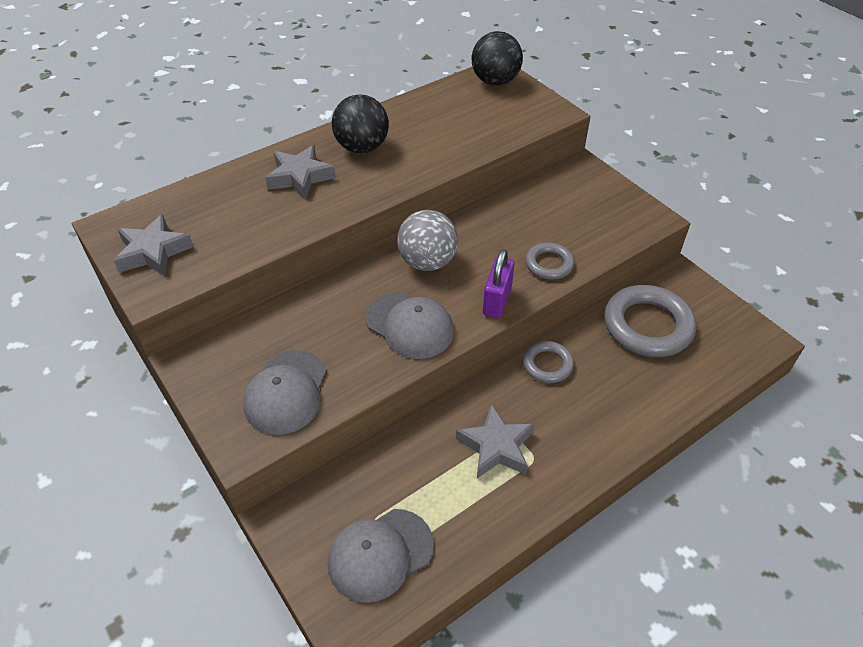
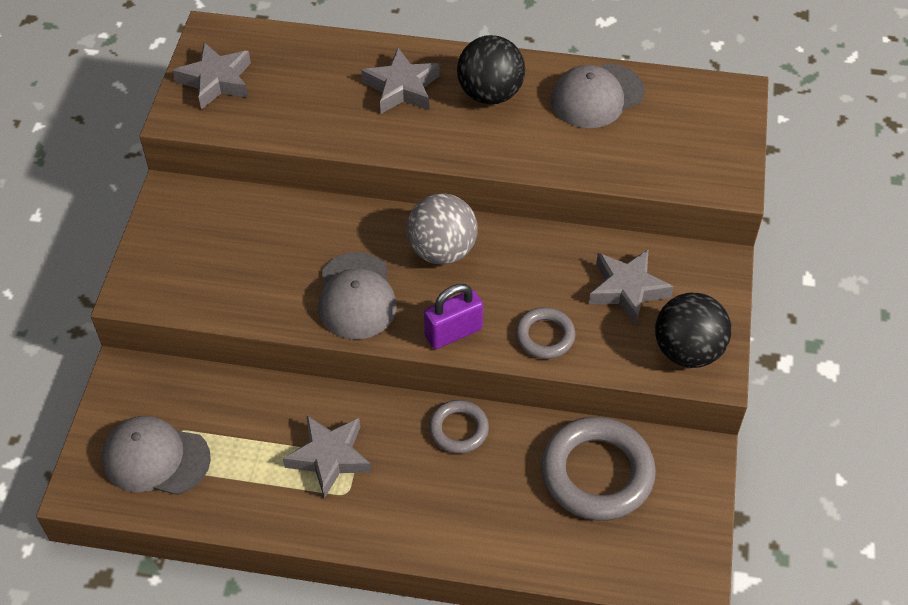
camera: 45 degrees right, 5 degrees up
(286, 392) = (205, 276): grey cap -> grey cap (597, 96)
(495, 81) = (716, 105): black ball -> black ball (687, 351)
(556, 210) = (627, 290): none -> grey star

